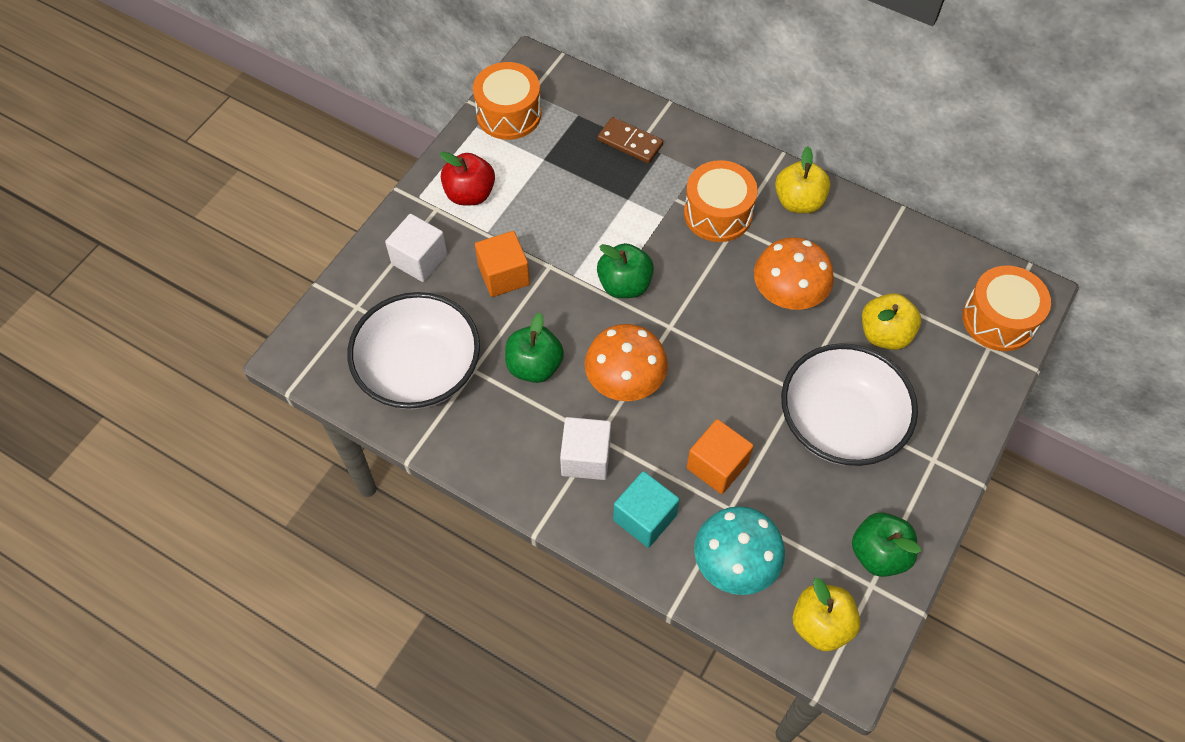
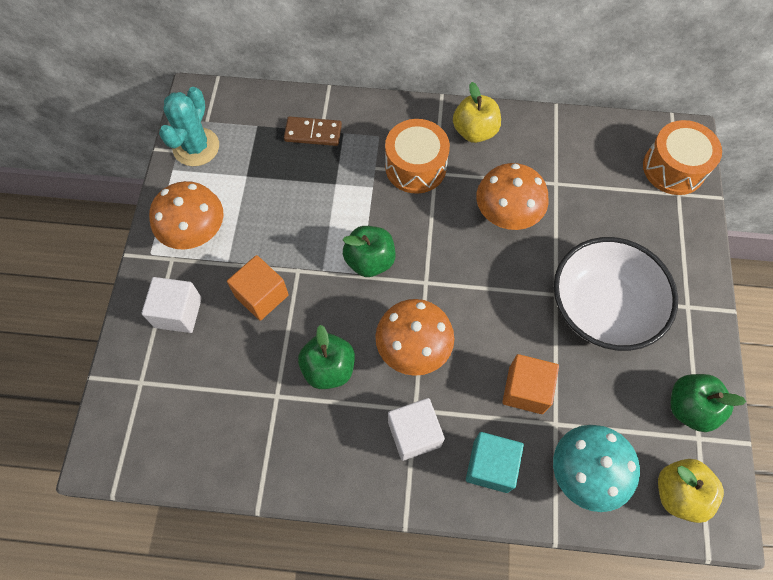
camera: 25 degrees left, 5 degrees up
(420, 370) = (228, 418): white bowl -> none
(470, 194) = (196, 233): red apple -> orange mushroom
(508, 114) = (196, 147): orange drum -> turquoise cactus
(884, 334) = (597, 216): yellow apple -> none

